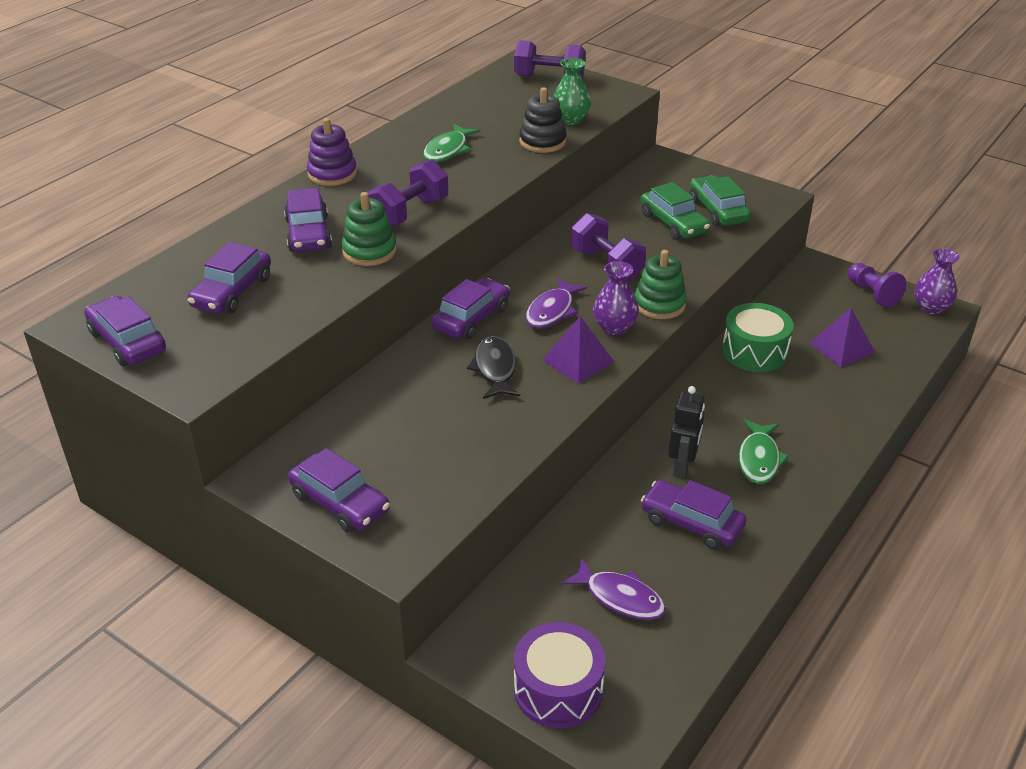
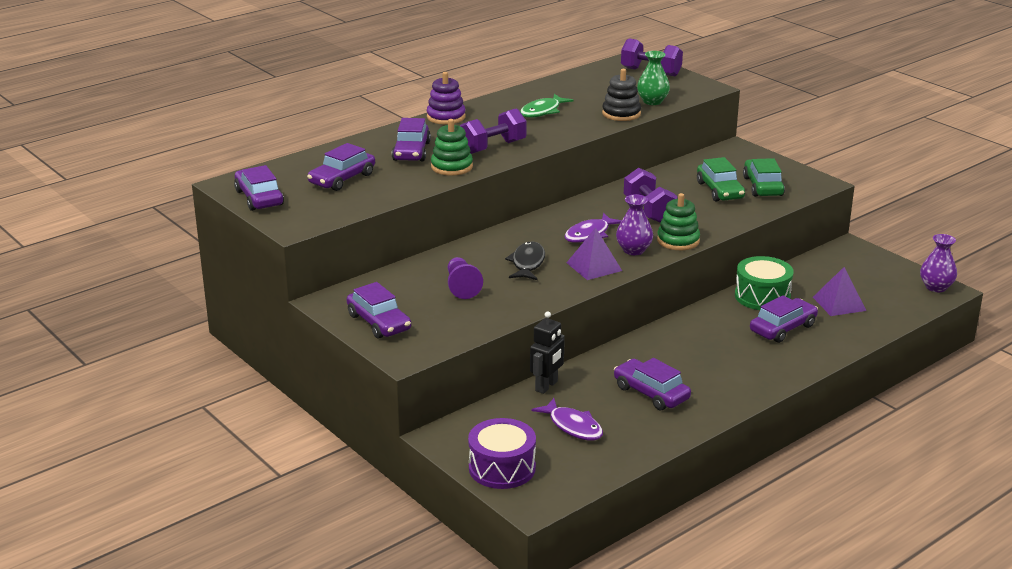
camera: 15 degrees right, 10 degrees down
(471, 318) = (524, 231): purple car -> purple car (783, 328)
(682, 466) = (662, 359): black robot -> black robot (546, 386)
(759, 459) = (727, 363): green fish -> none
(872, 293) = (888, 271): purple pawn -> purple pawn (462, 287)

